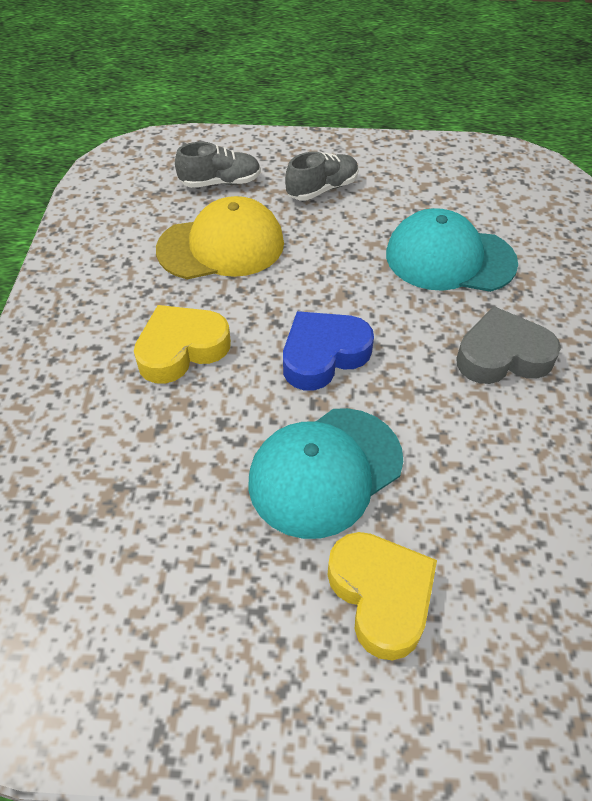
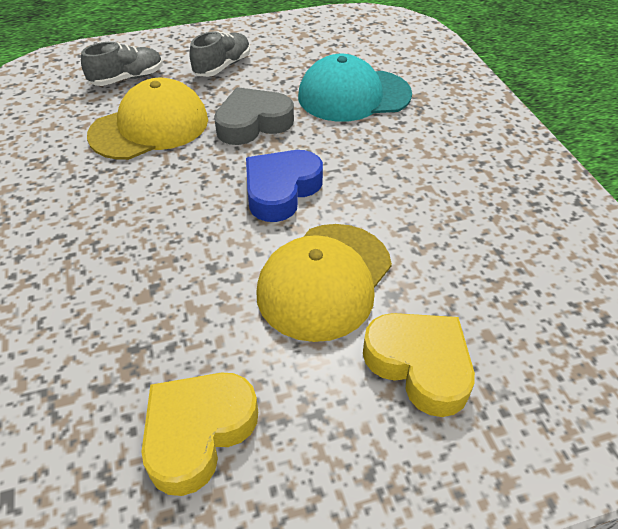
camera: 20 degrees left, 5 degrees down
(181, 349) = (147, 217): yellow heart -> yellow heart (198, 433)
(325, 471) = (324, 280): turquoise cap -> yellow cap
(502, 355) = (429, 155): grey heart -> grey heart (253, 123)

